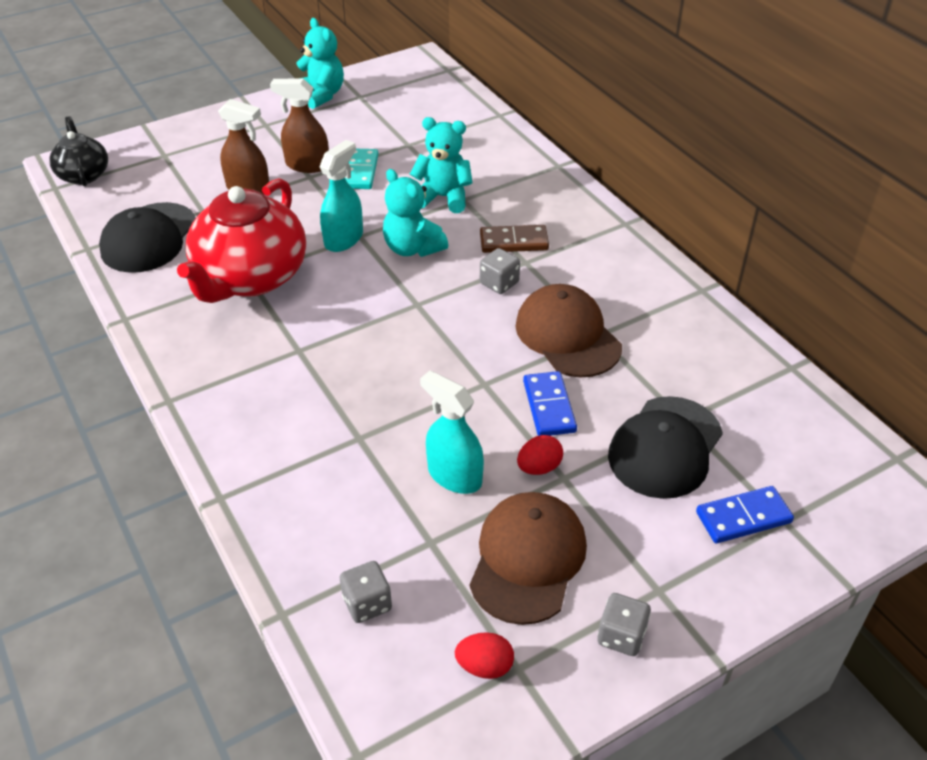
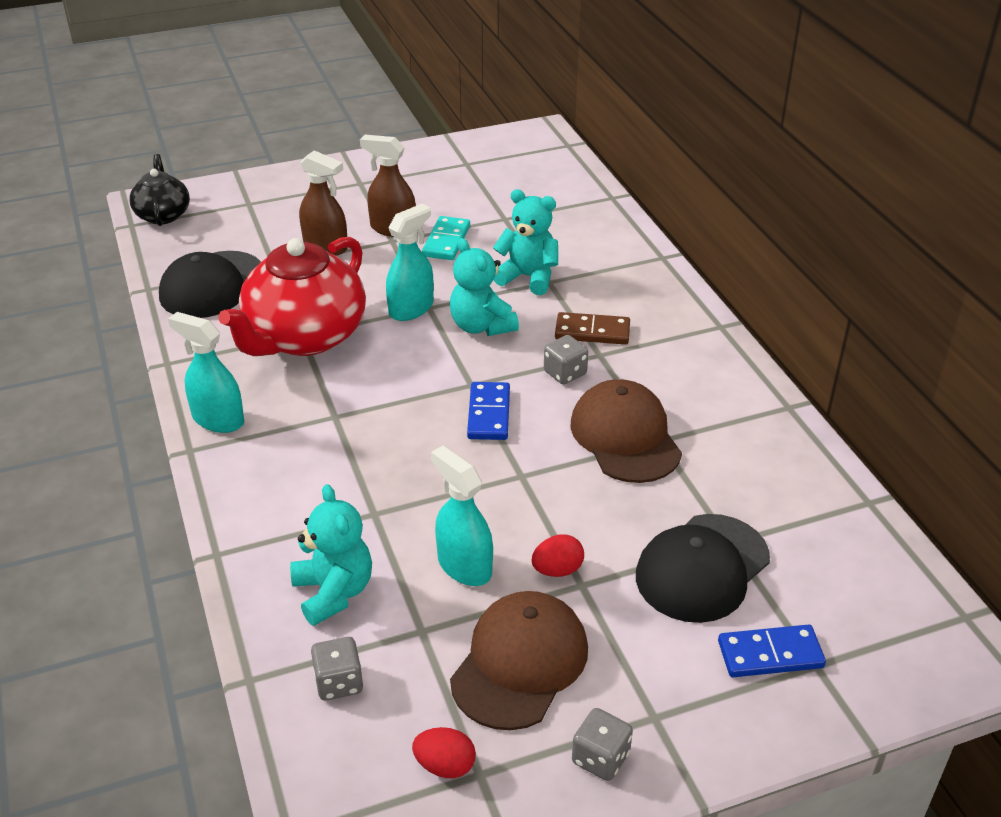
camera: 10 degrees right, 5 degrees down
(188, 367) = (218, 419): none -> turquoise spray bottle
(321, 95) = (426, 158): turquoise teddy bear -> turquoise teddy bear (334, 592)
(549, 406) = (585, 508): blue domino -> blue domino (488, 414)

